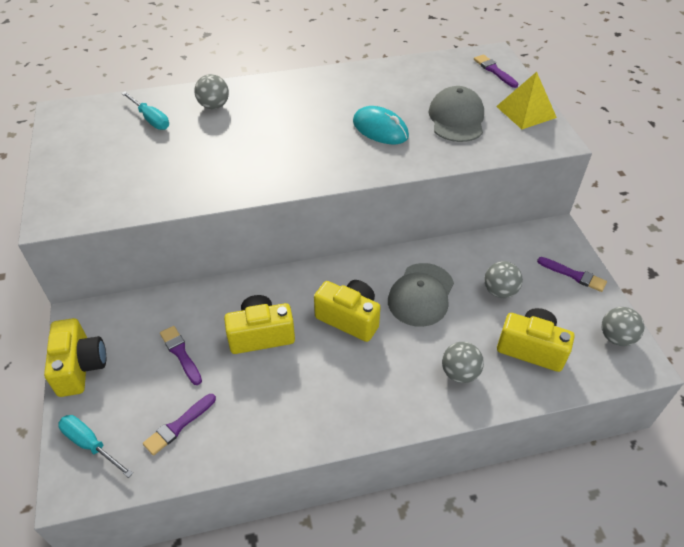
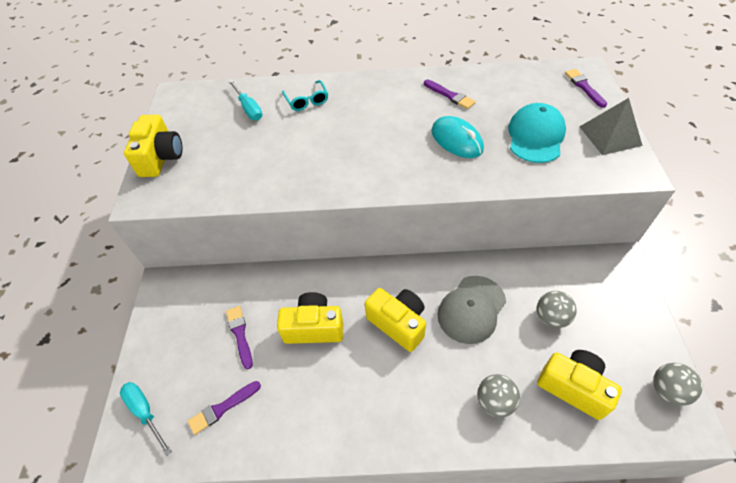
camera: 15 degrees right, 5 degrees up
(80, 367) = (154, 333): yellow camera -> yellow camera (161, 158)
(214, 106) = (307, 100): grey ball -> turquoise glasses
(456, 118) = (535, 136): grey cap -> turquoise cap
(526, 112) = (610, 136): yellow pyramid -> grey pyramid
(574, 275) = (632, 311): purple brush -> purple brush (450, 95)

